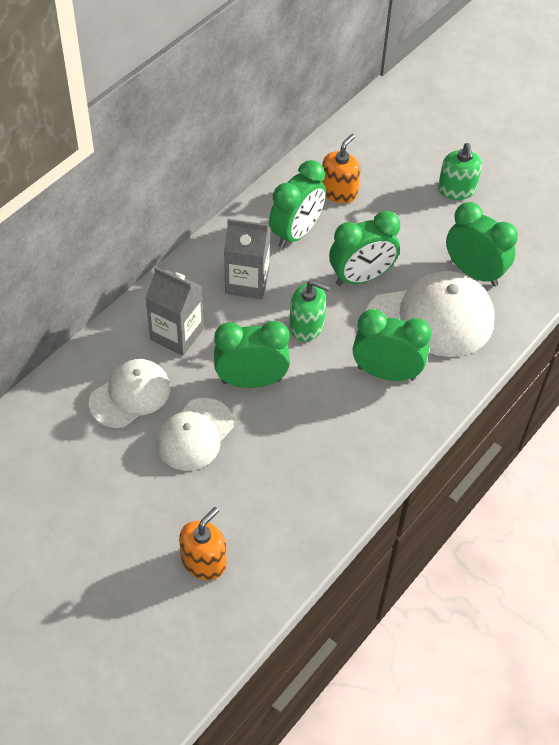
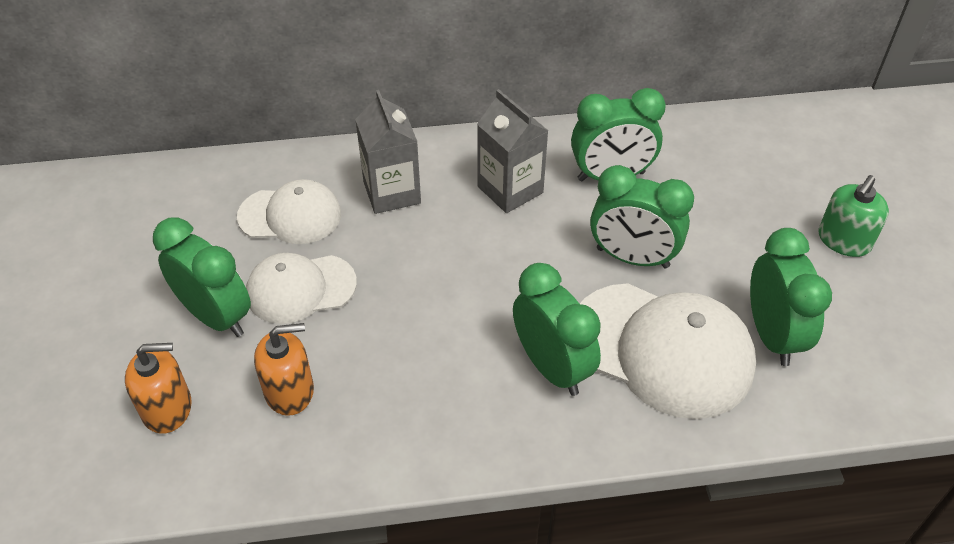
camera: 45 degrees right, 5 degrees down
(251, 381) = (408, 278): green clock -> green clock (216, 316)
(306, 326) = (521, 266): green soap dispenser -> none
(339, 191) = (700, 165): orange soap dispenser -> orange soap dispenser (289, 391)

